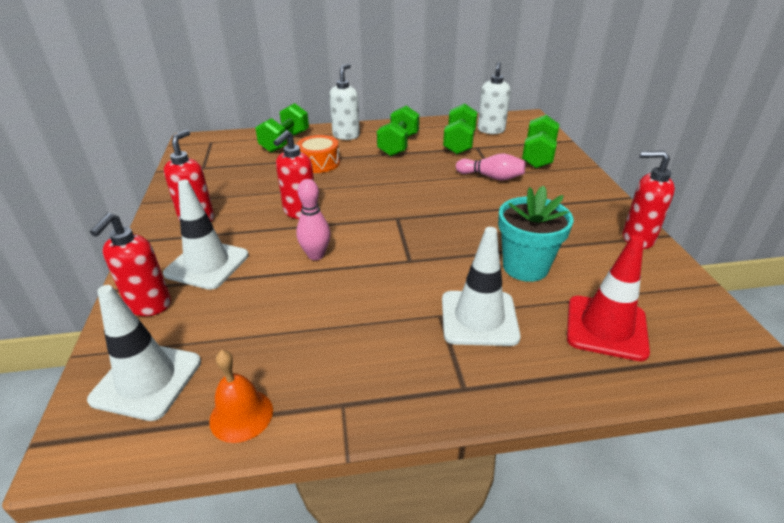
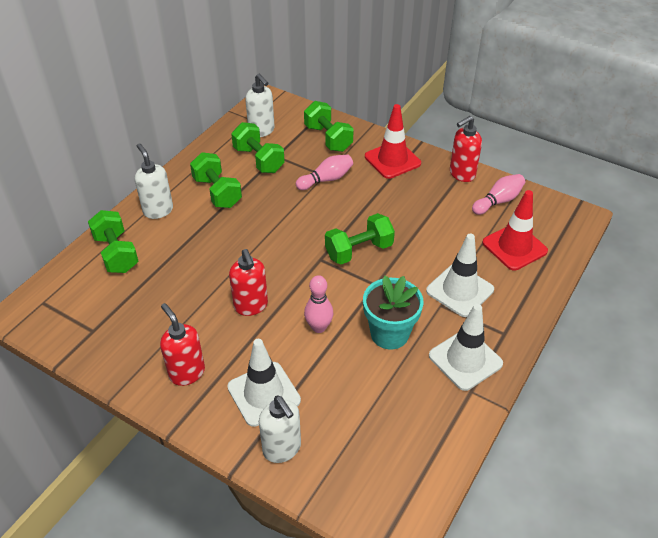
camera: 50 degrees left, 10 degrees up
(147, 380) = (366, 478): white traffic cone -> white traffic cone (465, 360)
(149, 305) = (282, 449): red soap dispenser -> white soap dispenser
(241, 415) = (440, 441): orange bell -> none
(319, 163) = (186, 253): orange drum -> none
(436, 231) = (359, 251): none -> green dumbbell
(525, 267) = (437, 238): turquoise flower pot -> turquoise flower pot (389, 334)
(575, 194) = (392, 160): none -> red traffic cone
(649, 281) = (498, 201): none -> pink bowling pin

